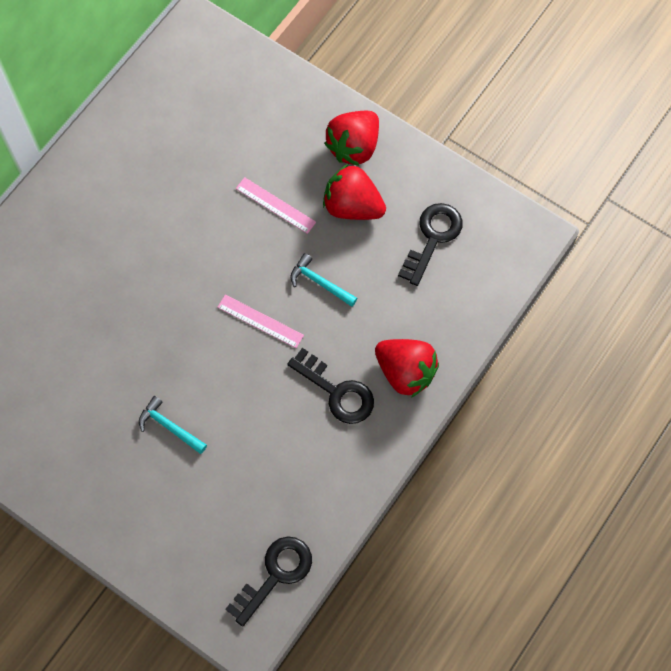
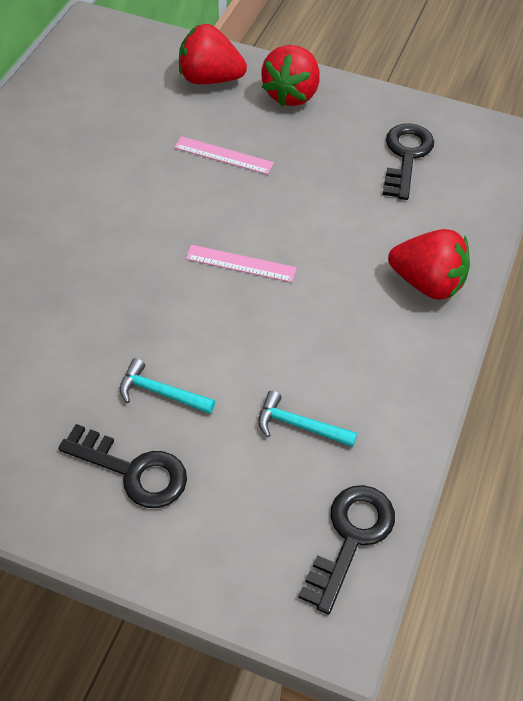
camera: 15 degrees left, 15 degrees down
(320, 283) = (297, 216): turquoise hammer -> turquoise hammer (300, 425)
(337, 391) = (355, 317): black key -> black key (133, 471)
(352, 206) = (308, 143): red strawberry -> red strawberry (210, 79)

